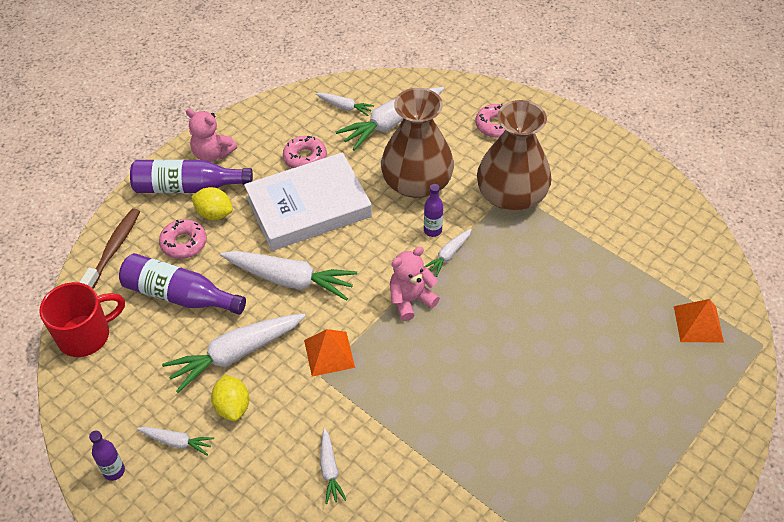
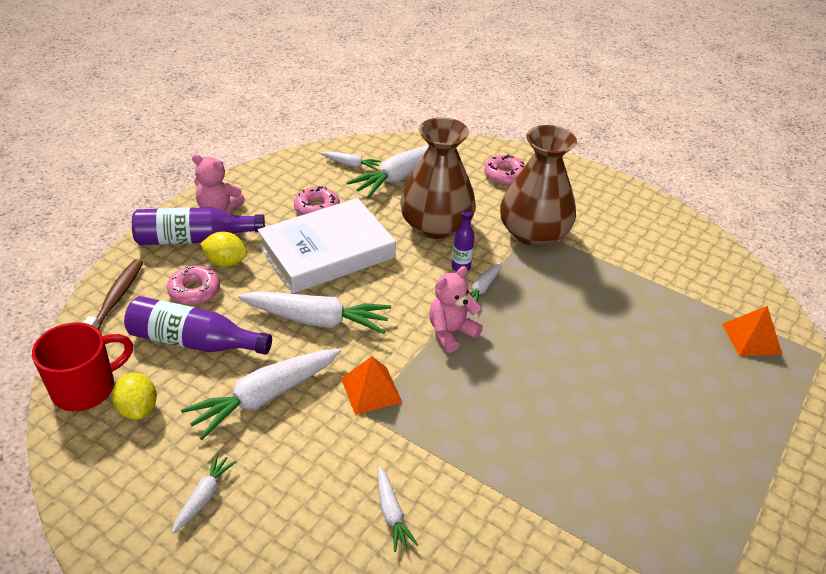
camera: 10 degrees left, 10 degrees down
(114, 471) = (127, 536): purple bottle -> none
(177, 442) = (204, 497): white carrot -> white carrot turned 75 degrees counterclockwise
(232, 406) = (267, 453): yellow lemon -> yellow lemon (138, 408)

